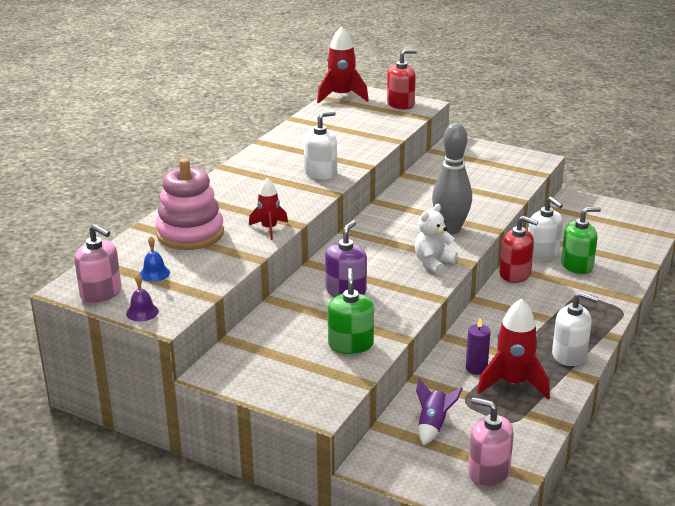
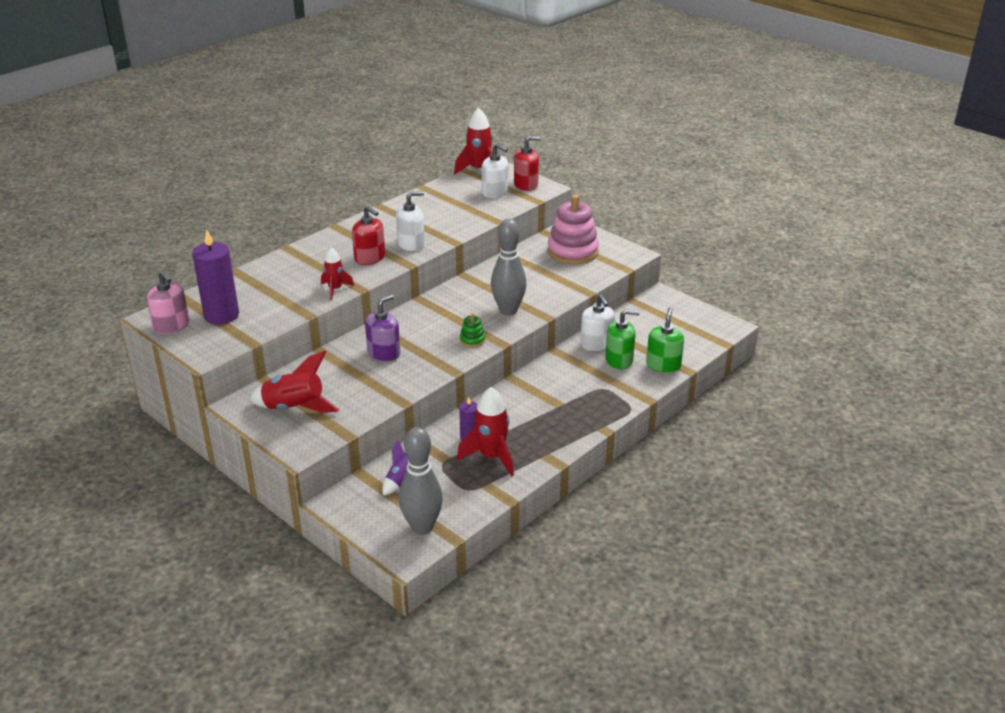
camera: 15 degrees right, 5 degrees up
(142, 312) = (192, 347): purple bell -> none
(154, 273) = (221, 315): blue bell -> purple candle
(190, 234) = (270, 284): pink stacking toy -> pink stacking toy (572, 252)
(283, 364) = (295, 408): none -> red rocket
(350, 344) = (357, 401): green soap dispenser -> green soap dispenser (663, 365)
(433, 263) = (472, 340): white teddy bear -> green stacking toy
(488, 471) = (422, 527): pink soap dispenser -> grey bowling pin
(515, 274) = (559, 359): red soap dispenser -> red soap dispenser (370, 258)
(569, 355) = (556, 440): white soap dispenser -> white soap dispenser (495, 192)

